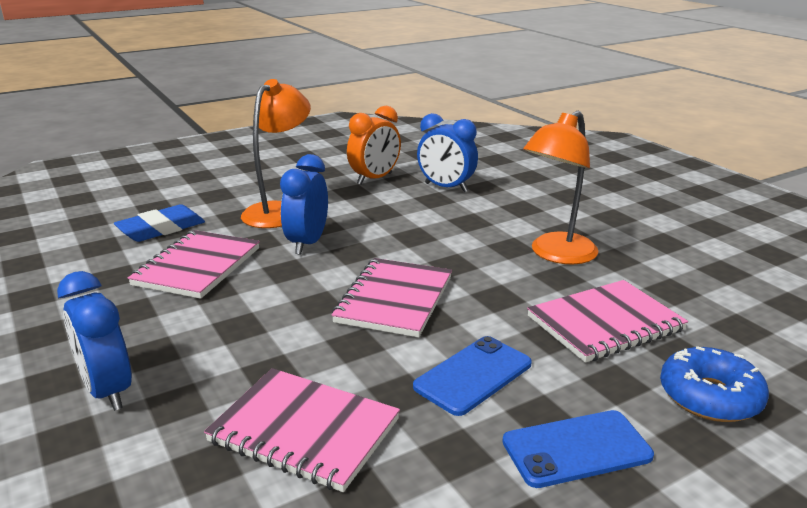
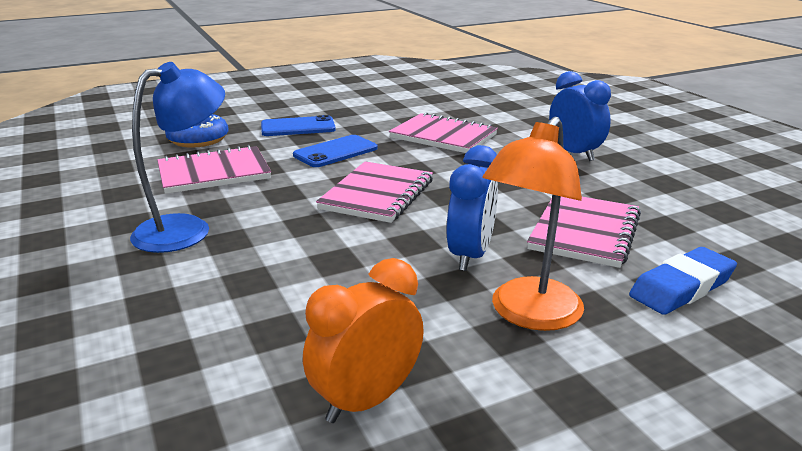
camera: 175 degrees left, 0 degrees up
(446, 187) = (238, 362): blue clock -> none
(556, 255) = (186, 229): orange lamp -> blue lamp

